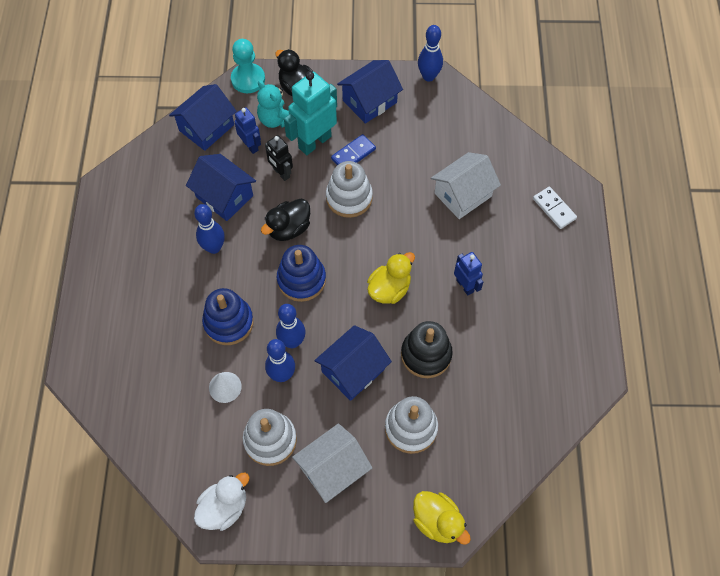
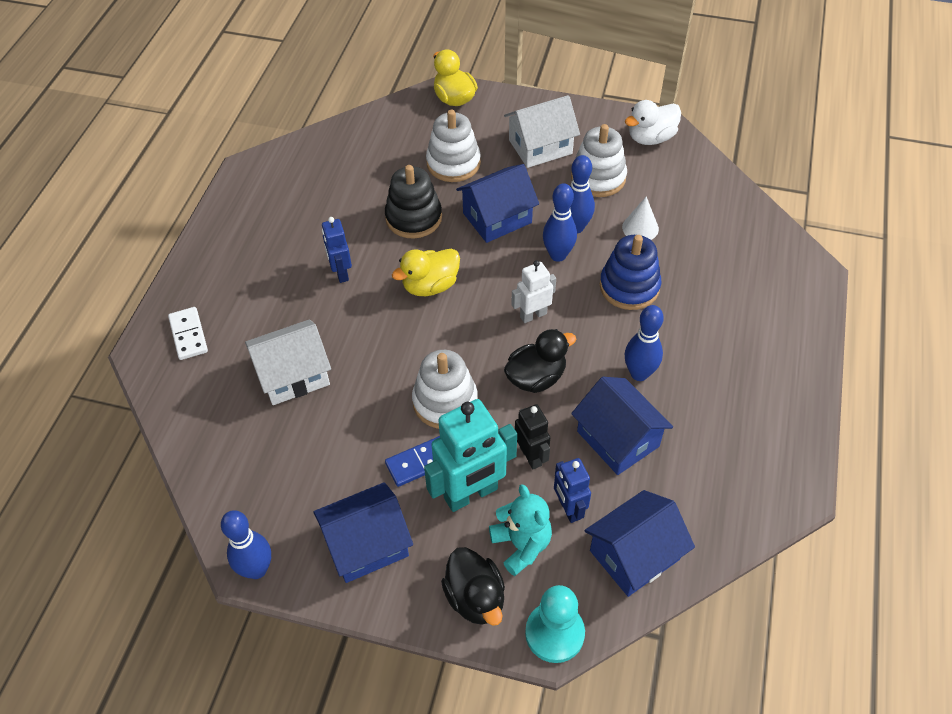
camera: 165 degrees left, 10 degrees down
(301, 280) = (533, 315): blue stacking toy -> white robot

